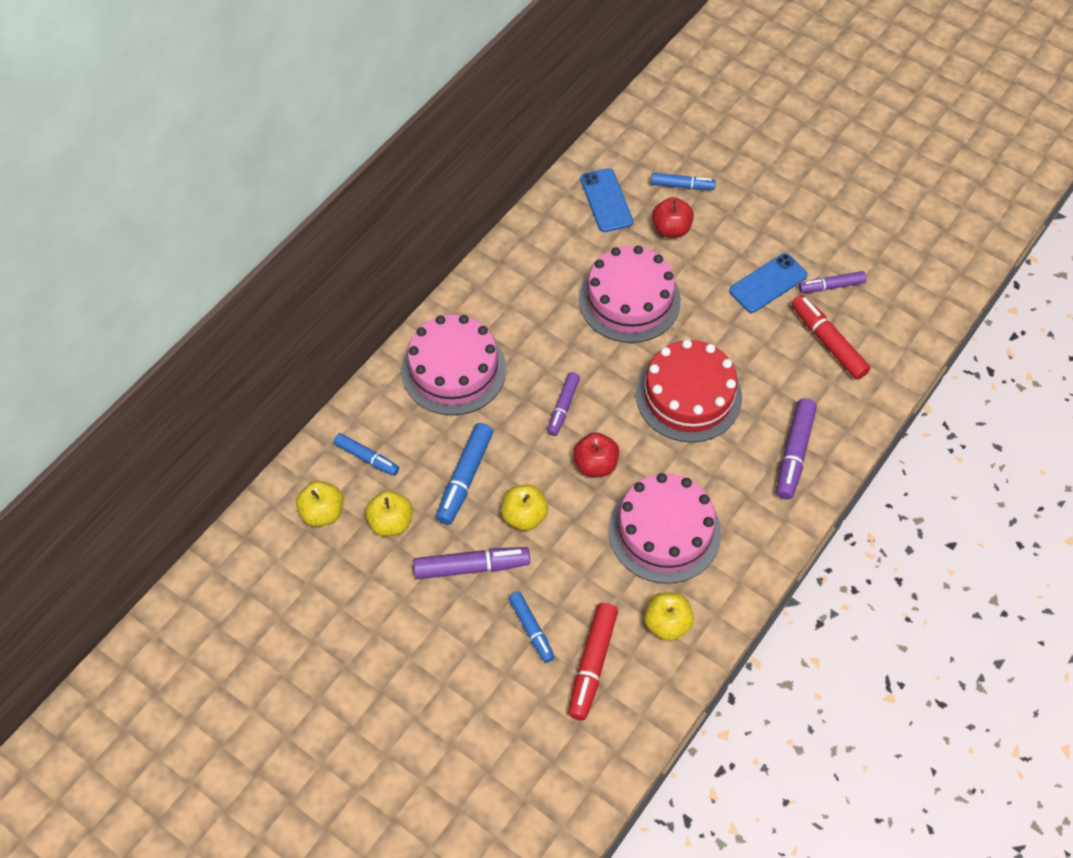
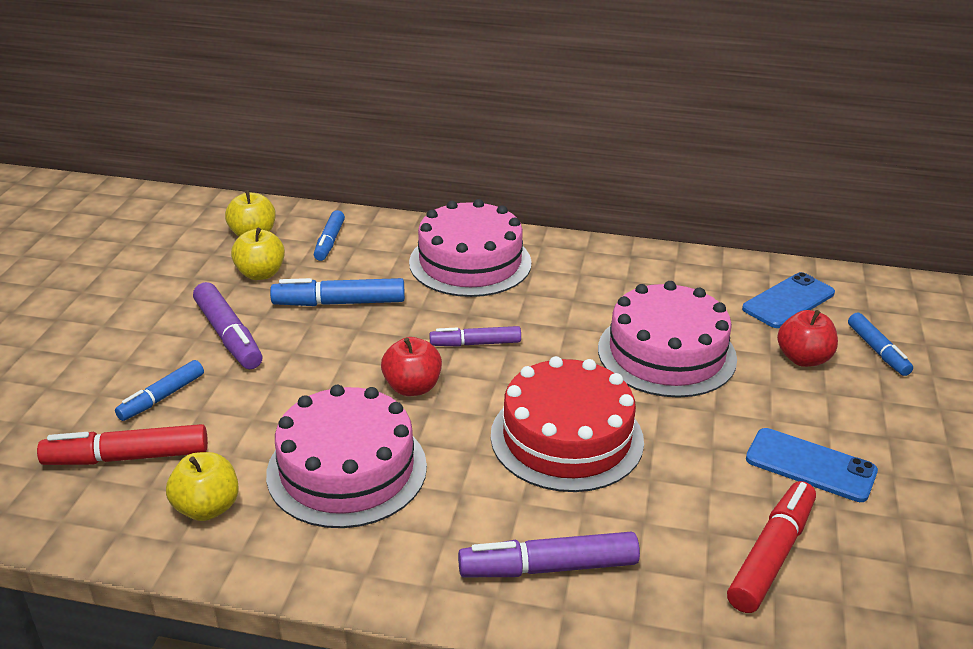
camera: 65 degrees right, 25 degrees down
(524, 516) = (312, 354): yellow apple -> none
(831, 286) = (873, 533): purple marker -> none

